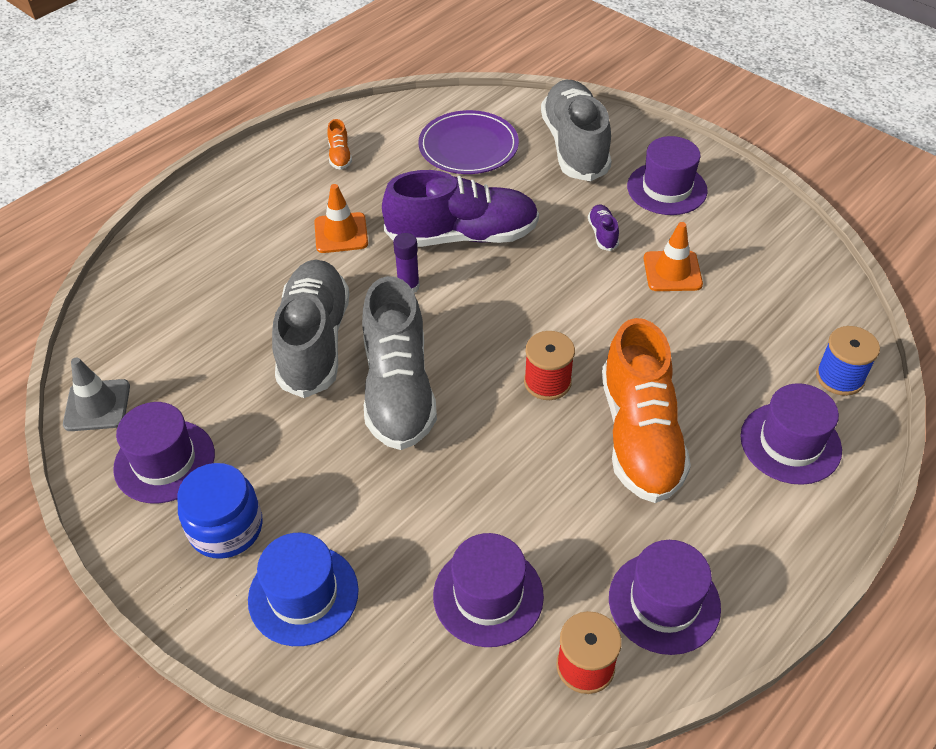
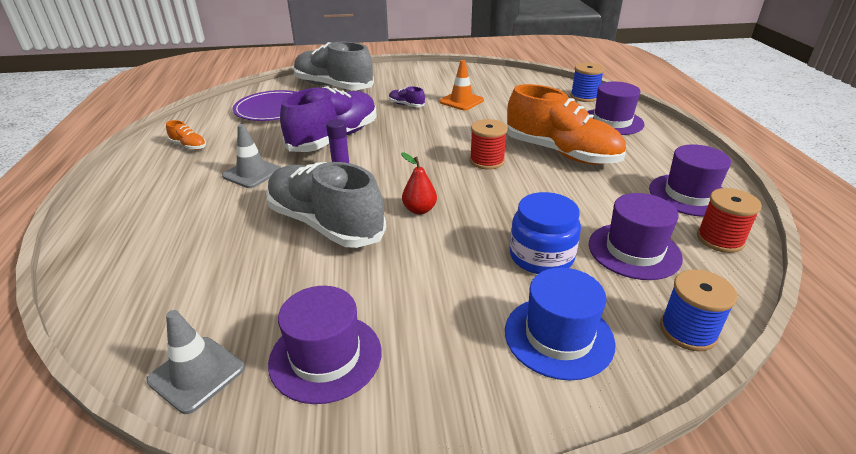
camera: 50 degrees left, 15 degrees down
(226, 528) = (444, 351): blue jar -> blue jar (541, 256)
(341, 233) = (252, 173): orange traffic cone -> grey traffic cone
(390, 690) = (688, 331): none -> blue spool
(398, 389) = (419, 210): grey shoe -> red pear
(667, 188) = (405, 81): purple hat -> none

